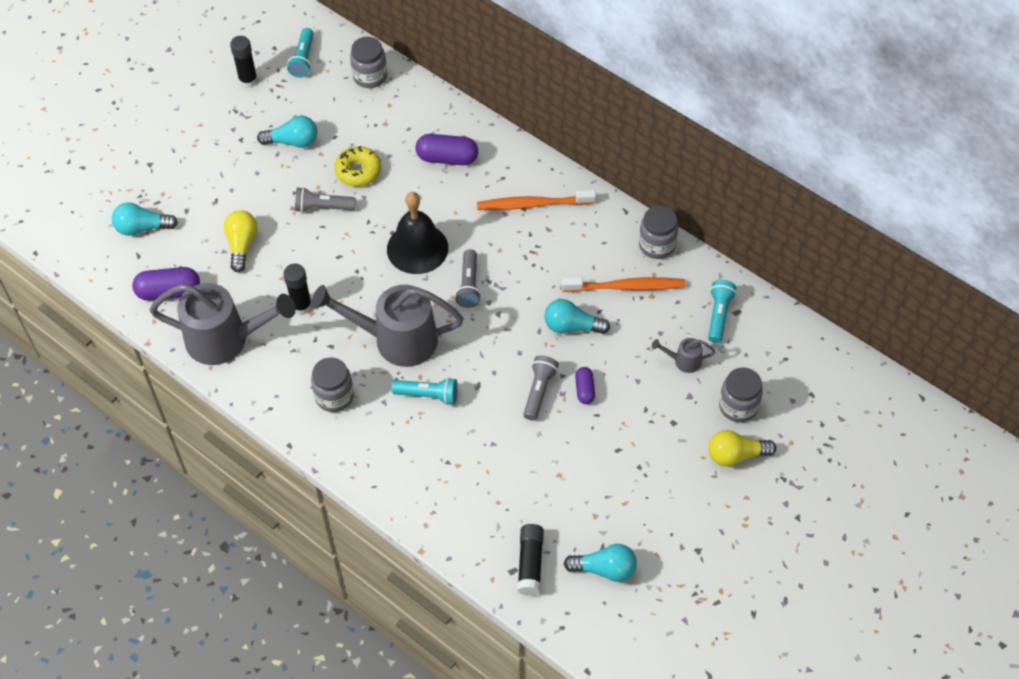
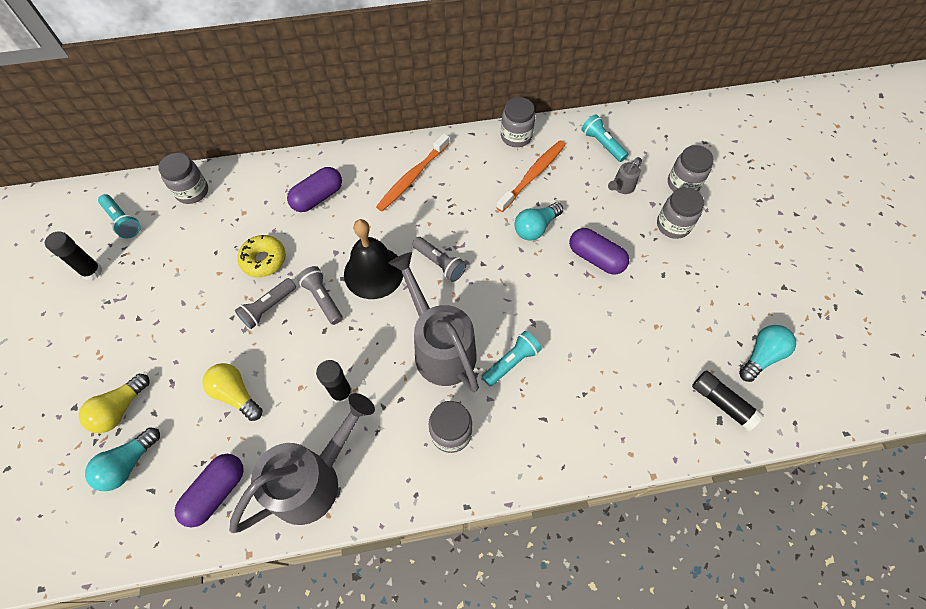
camera: 50 degrees left, 5 degrees up
(293, 141) = (185, 283): turquoise light bulb -> none
(396, 339) = (440, 347): grey watering can -> grey watering can turned 105 degrees clockwise
(539, 391) = (572, 286): grey flashlight -> grey flashlight (322, 299)
(584, 389) = (596, 258): purple capsule -> purple capsule, size x1.72
(680, 426) = (673, 225): none -> grey jar
(736, 455) = (721, 212): yellow light bulb -> yellow light bulb (120, 409)

